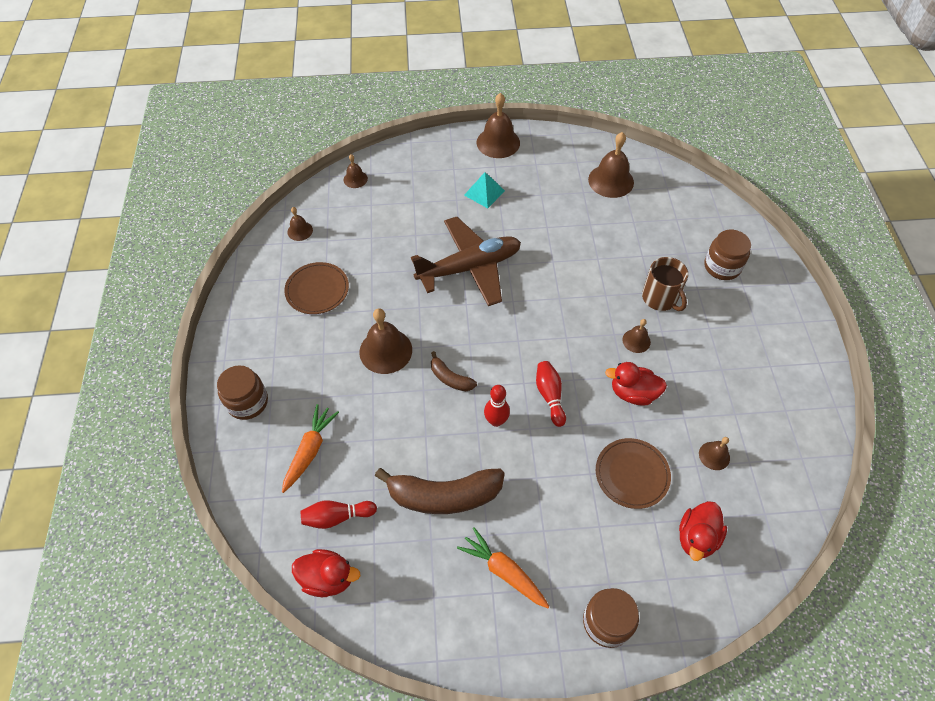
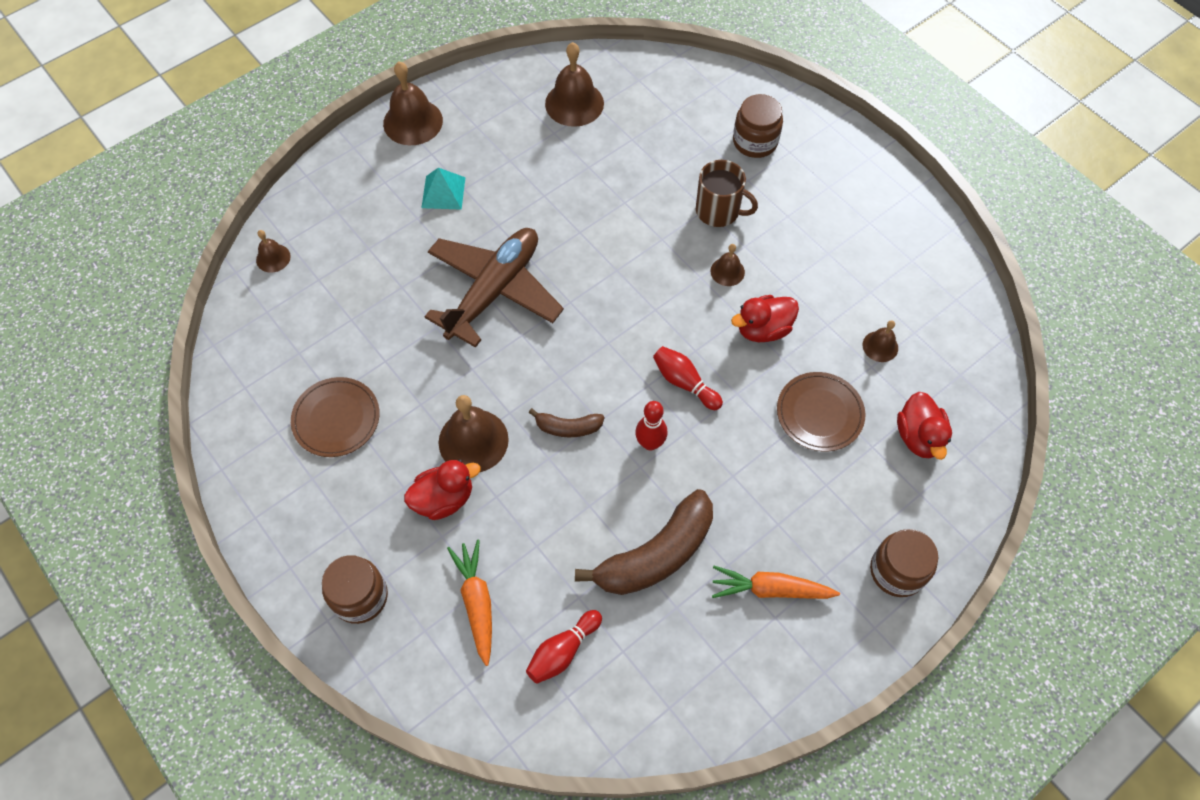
camera: 35 degrees left, 5 degrees up
(300, 231) = (255, 360): brown bell -> none
(328, 578) = (603, 718): red duck -> red duck (444, 499)

